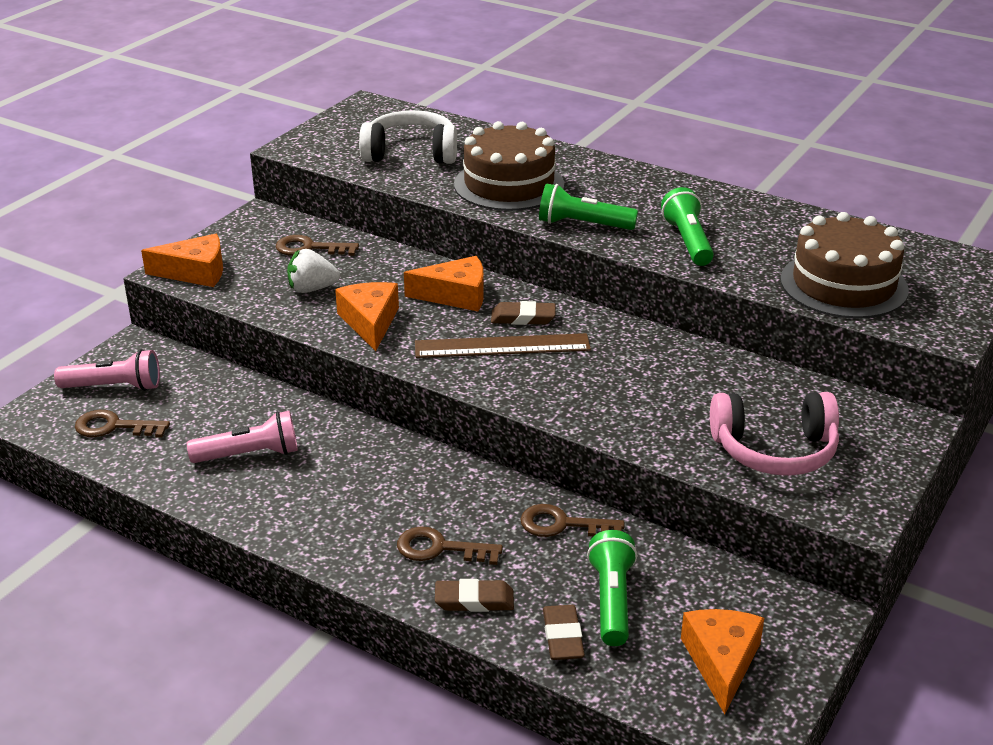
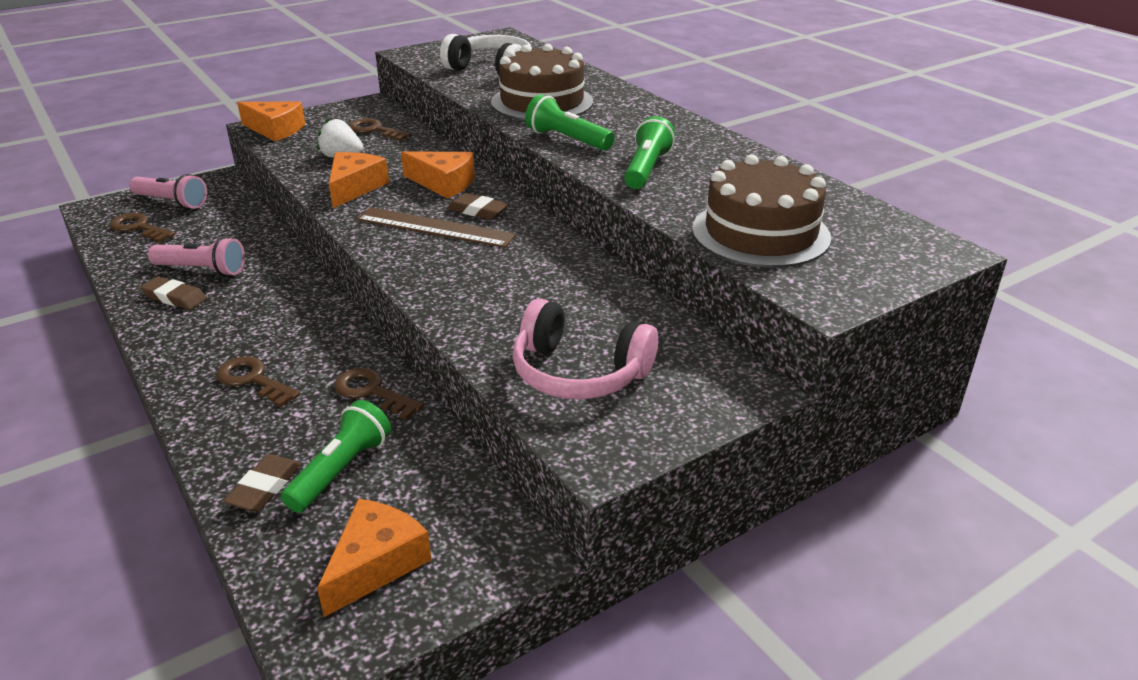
camera: 25 degrees right, 0 degrees up
(474, 600) = (230, 431): brown eraser -> brown eraser (174, 297)

